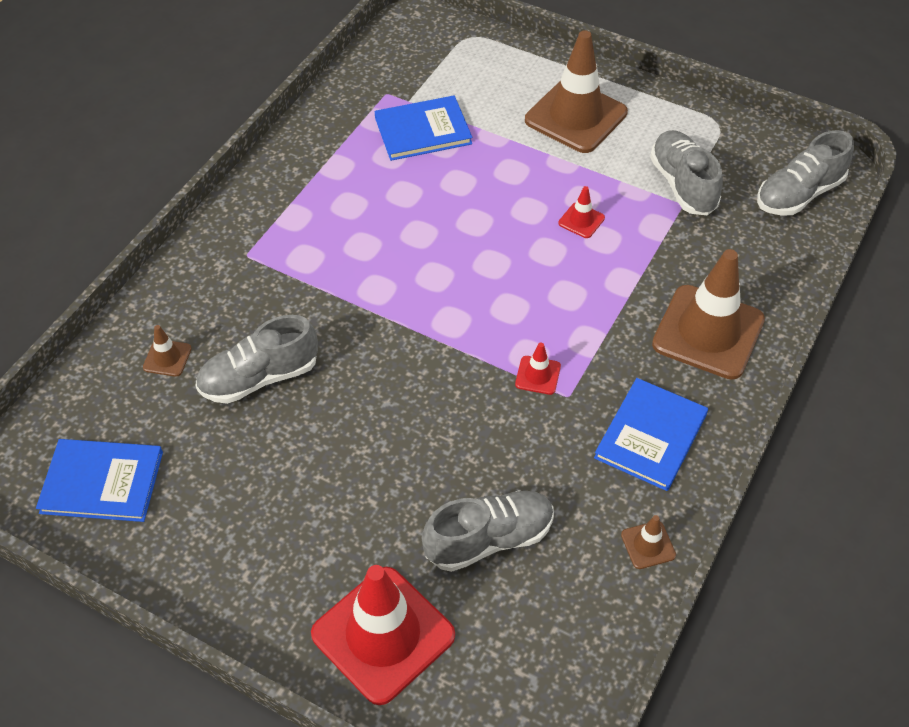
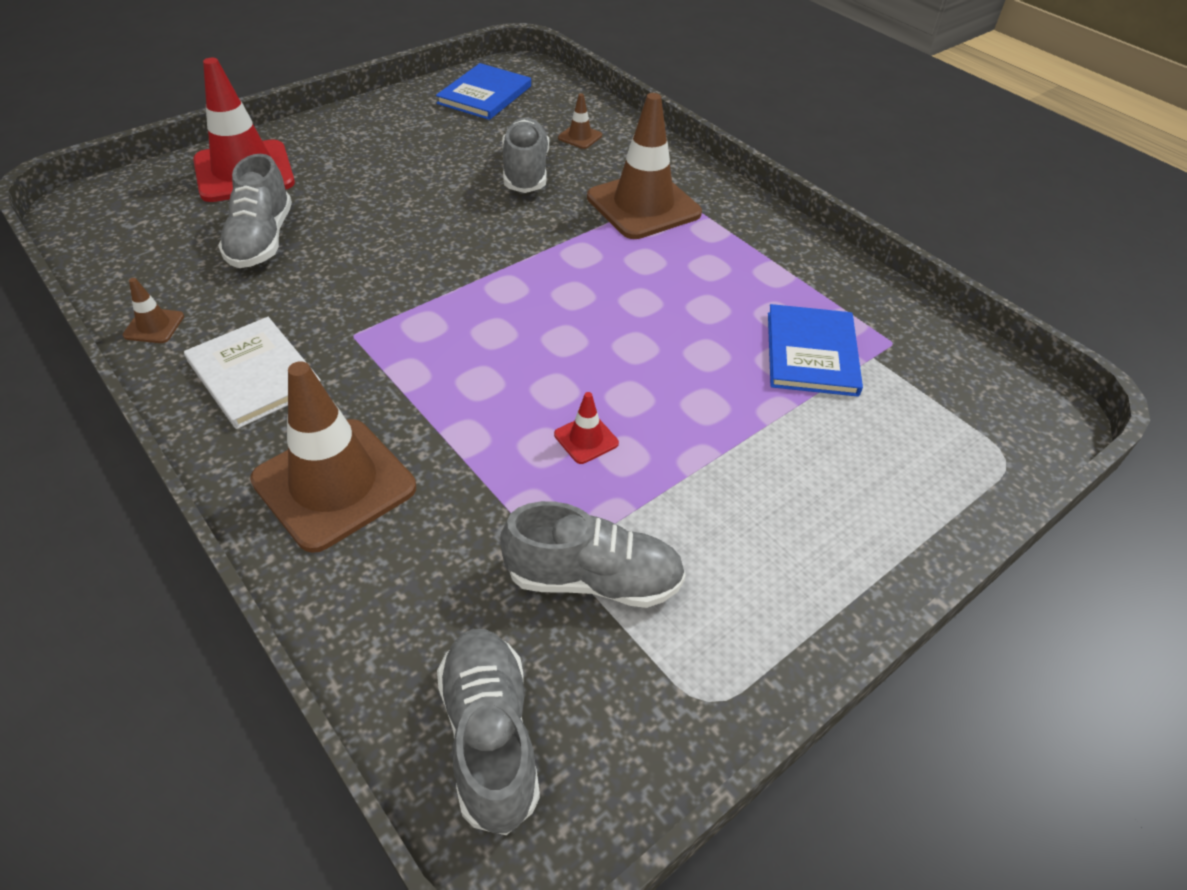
camera: 110 degrees right, 5 degrees down
(538, 375) = (395, 323): red traffic cone -> none
(576, 116) = (789, 512): brown traffic cone -> brown traffic cone (643, 205)
(651, 436) = (254, 375): blue book -> white book

